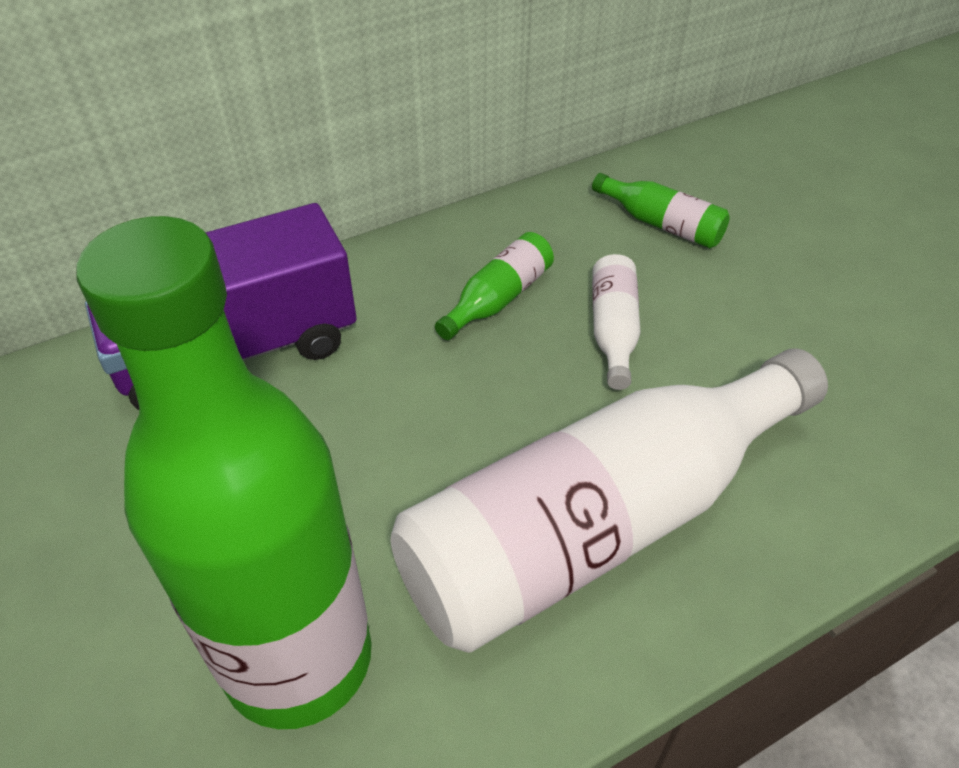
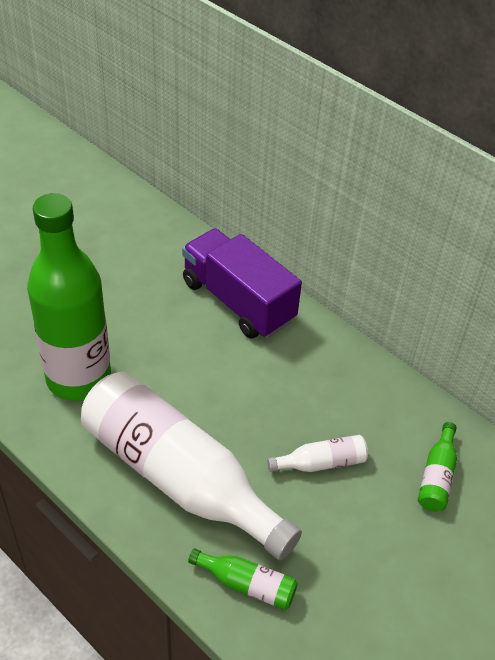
camera: 70 degrees right, 0 degrees up
(498, 298) = (324, 401): green bottle -> green bottle (247, 584)

